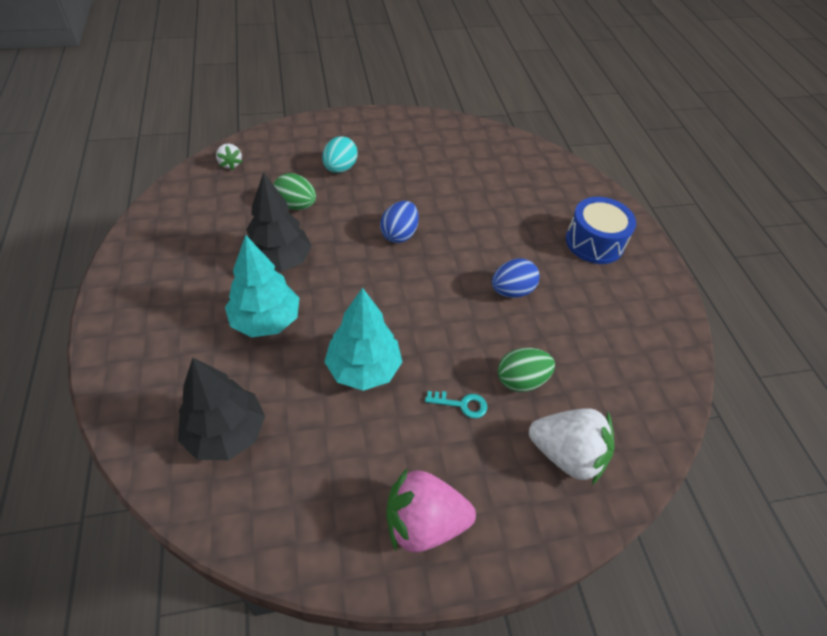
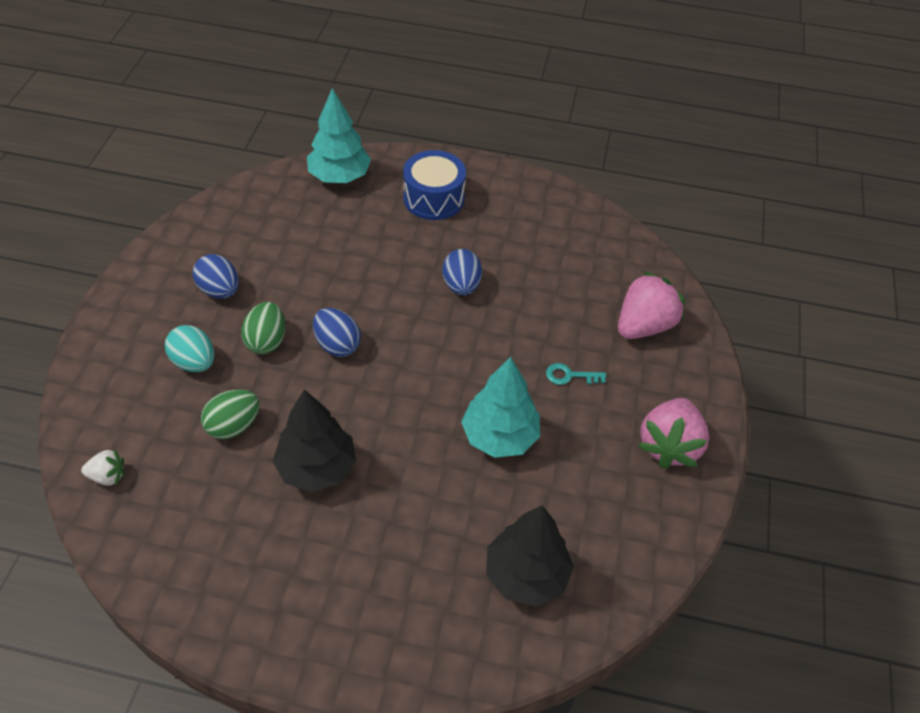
camera: 65 degrees left, 0 degrees up
(266, 321) = (399, 504): turquoise tree -> turquoise tree (339, 176)
(409, 158) = (219, 290): none -> blue egg
(461, 404) = (570, 376): turquoise key -> turquoise key turned 120 degrees counterclockwise
(521, 380) = (563, 323): green egg -> green egg (266, 341)
(566, 454) = (644, 325): white strawberry -> pink strawberry

